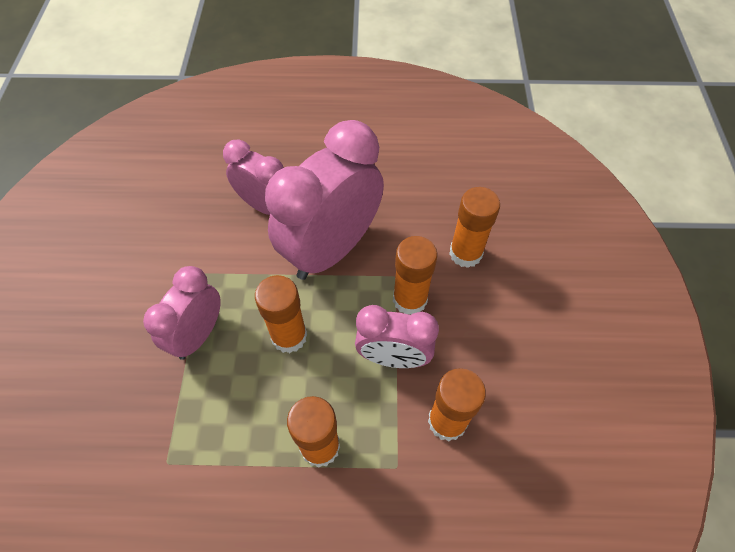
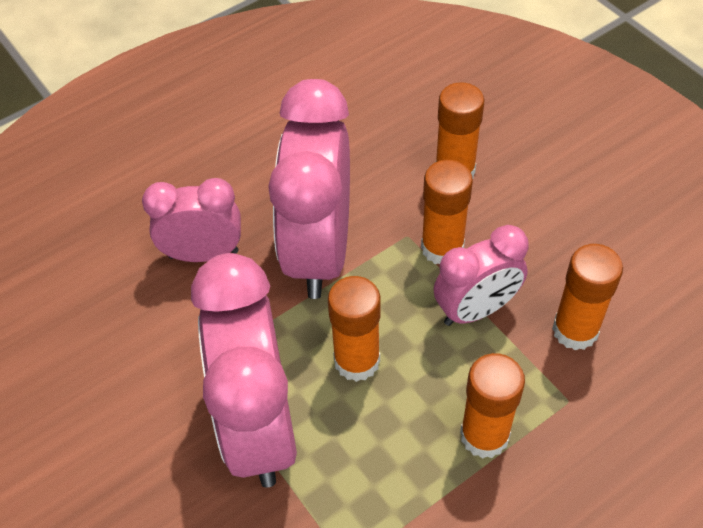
camera: 35 degrees left, 5 degrees down
(198, 335) = (259, 425): pink clock -> pink clock, size x1.72

